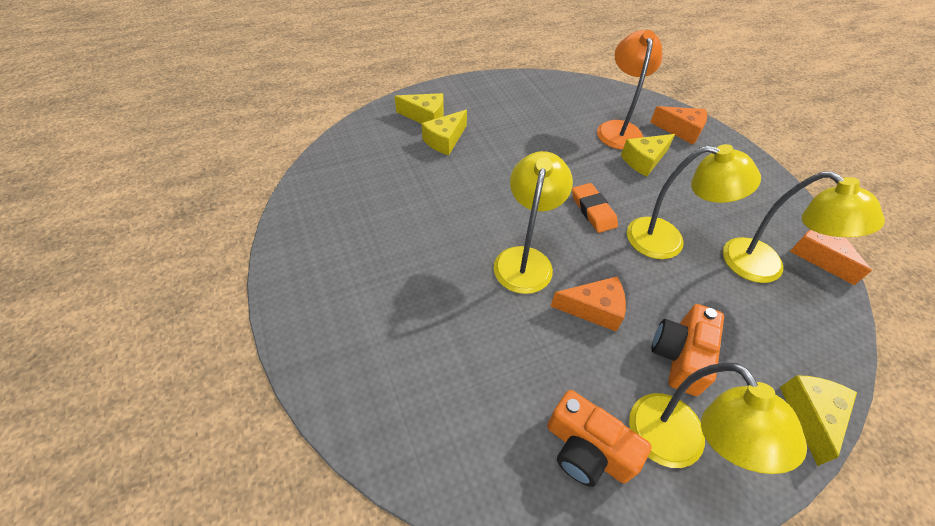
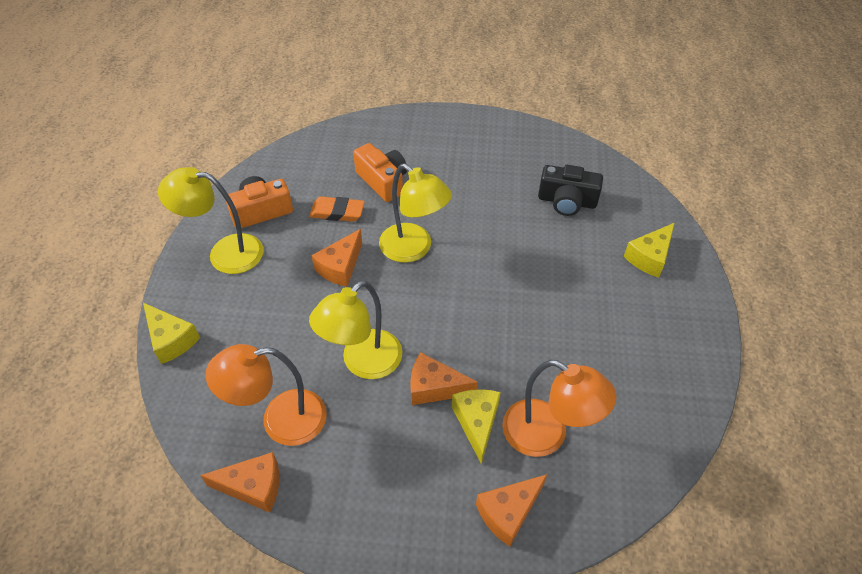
camera: 120 degrees right, 0 degrees up
(388, 174) = (567, 201): none -> black camera
(445, 140) = (600, 258): yellow cheese -> none
(593, 210) = (434, 326): orange eraser -> orange eraser (337, 212)
(642, 190) = (434, 387): none -> orange cheese
(680, 356) = (267, 295): orange camera -> orange camera (383, 181)
(764, 268) = (280, 420): yellow lamp -> orange lamp

